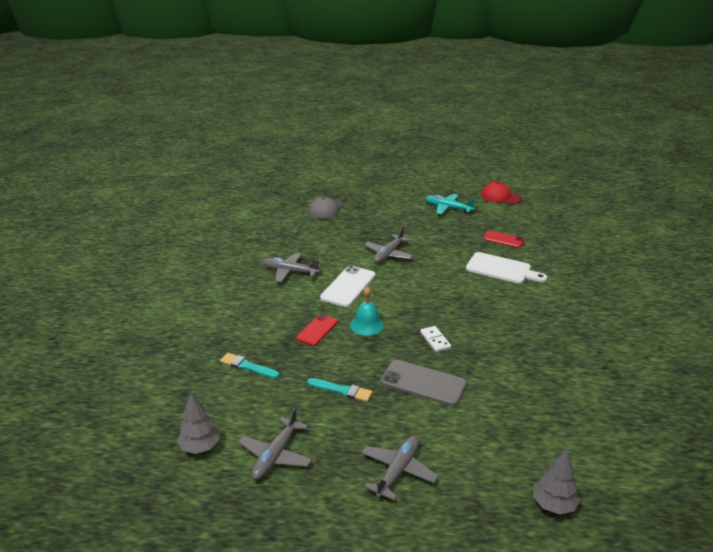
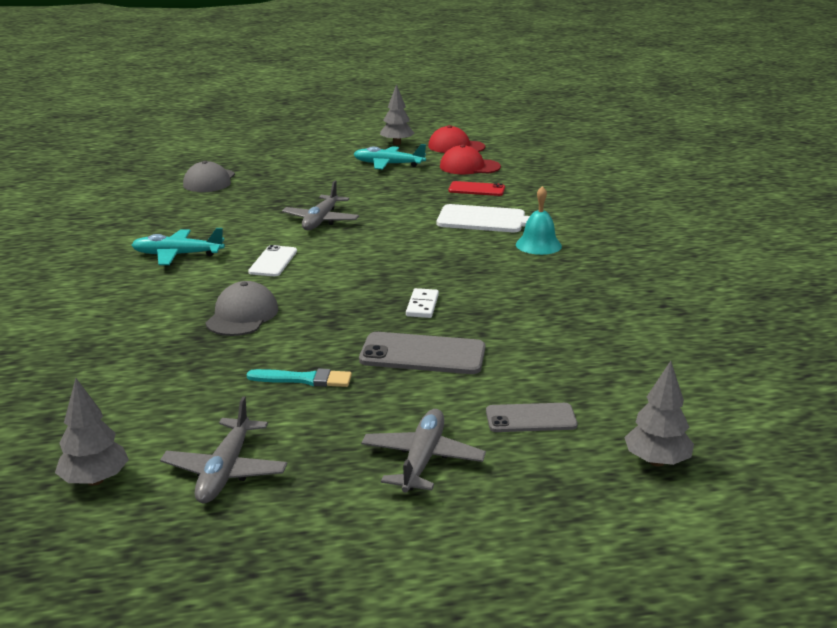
camera: 15 degrees left, 5 degrees down
(247, 366) = (144, 371): turquoise brush -> none
(290, 272) = (177, 255): grey plane -> turquoise plane
(317, 330) = (242, 315): red phone -> grey cap
(348, 286) = (273, 261): white phone -> white phone, size x0.65
(367, 325) = (316, 301): turquoise bell -> turquoise bell (538, 245)
(435, 340) = (422, 305): white domino -> white domino turned 45 degrees clockwise
(459, 189) = (397, 143): none -> grey tree
(479, 451) = (531, 418): none -> grey phone
(504, 217) = (469, 167): none -> red cap

